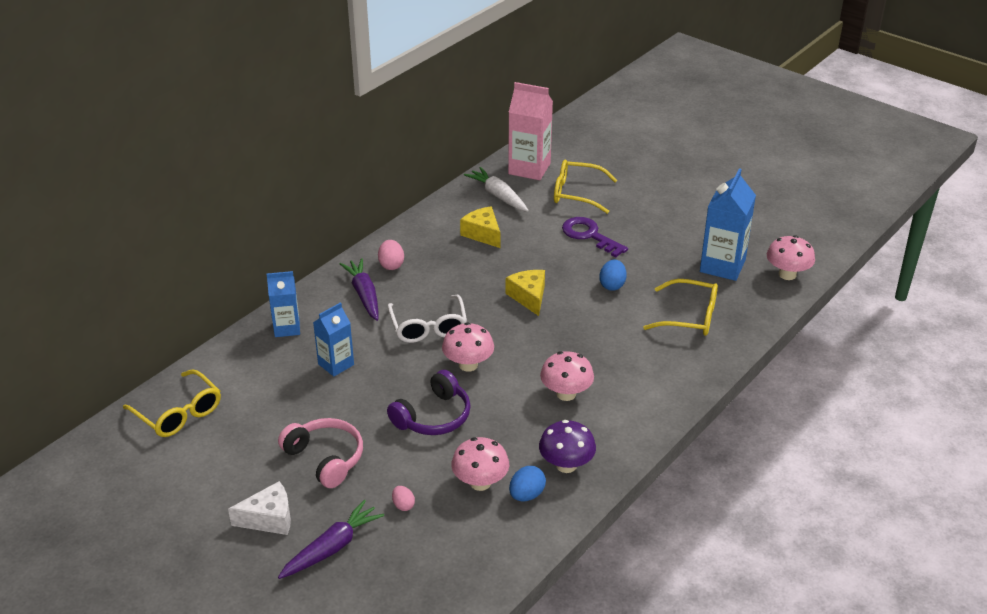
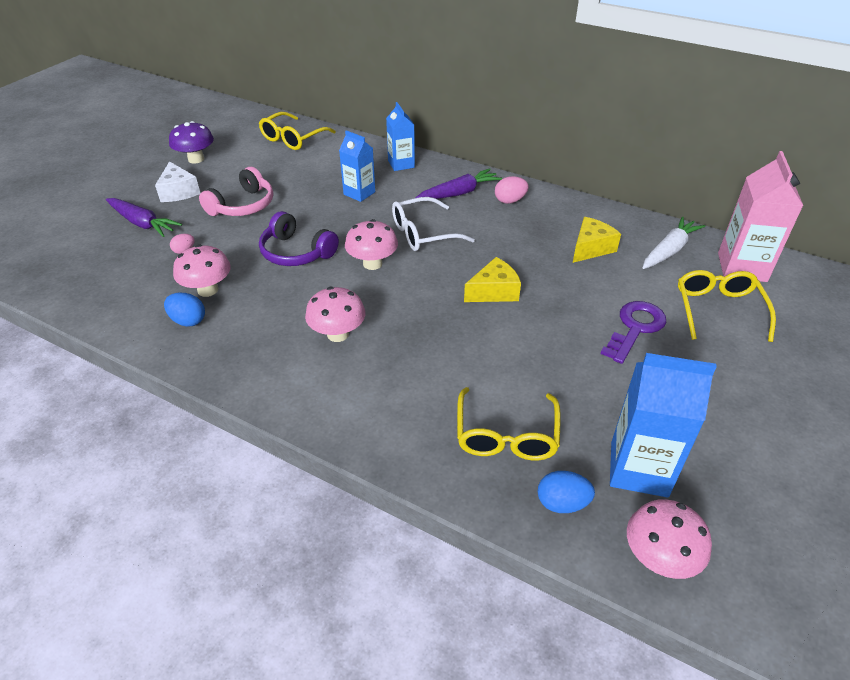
camera: 80 degrees right, 5 degrees up
(566, 465) = (228, 344): purple mushroom -> purple mushroom (196, 159)
(612, 285) = (543, 356): blue egg -> blue egg (562, 503)

